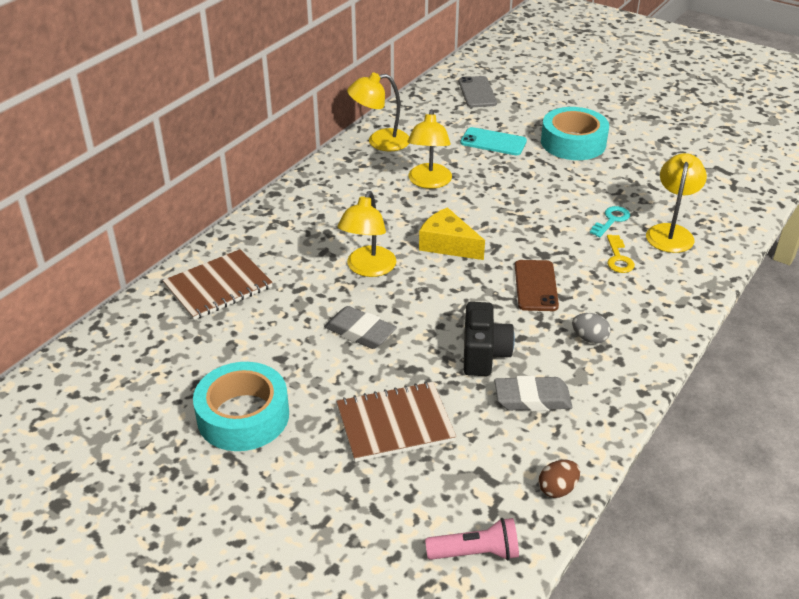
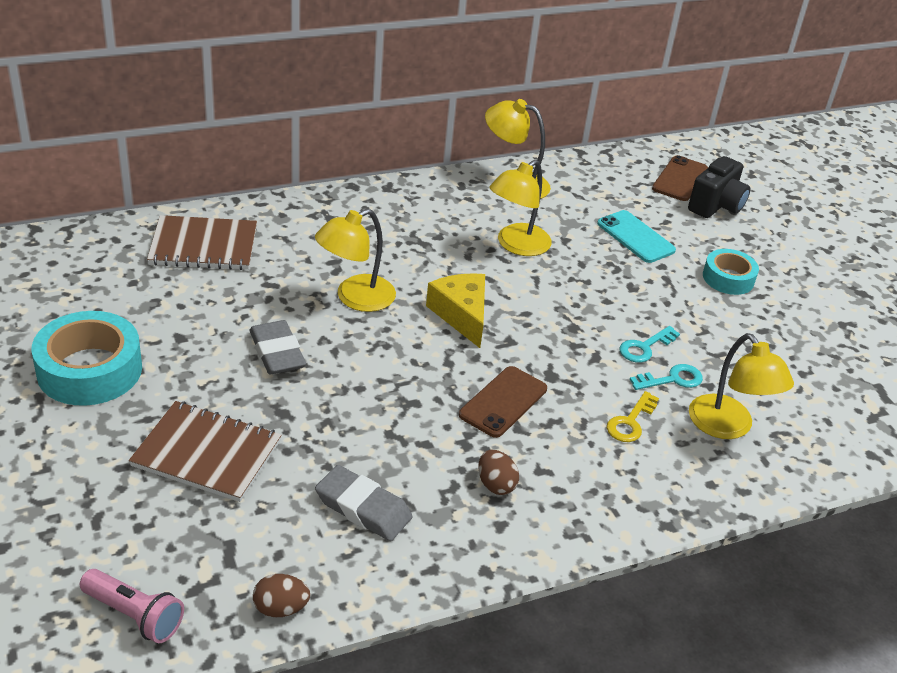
camera: 30 degrees right, 0 degrees up
(477, 92) = (680, 179): grey phone -> brown phone
(484, 354) = (367, 439): black camera -> black camera (716, 206)
(573, 142) = (728, 278): turquoise tape -> turquoise tape, size x0.61
(575, 209) = (645, 347): none -> turquoise key
(589, 338) = (495, 484): grey egg -> brown egg
(670, 232) = (728, 427): yellow lamp -> yellow lamp turned 105 degrees clockwise

